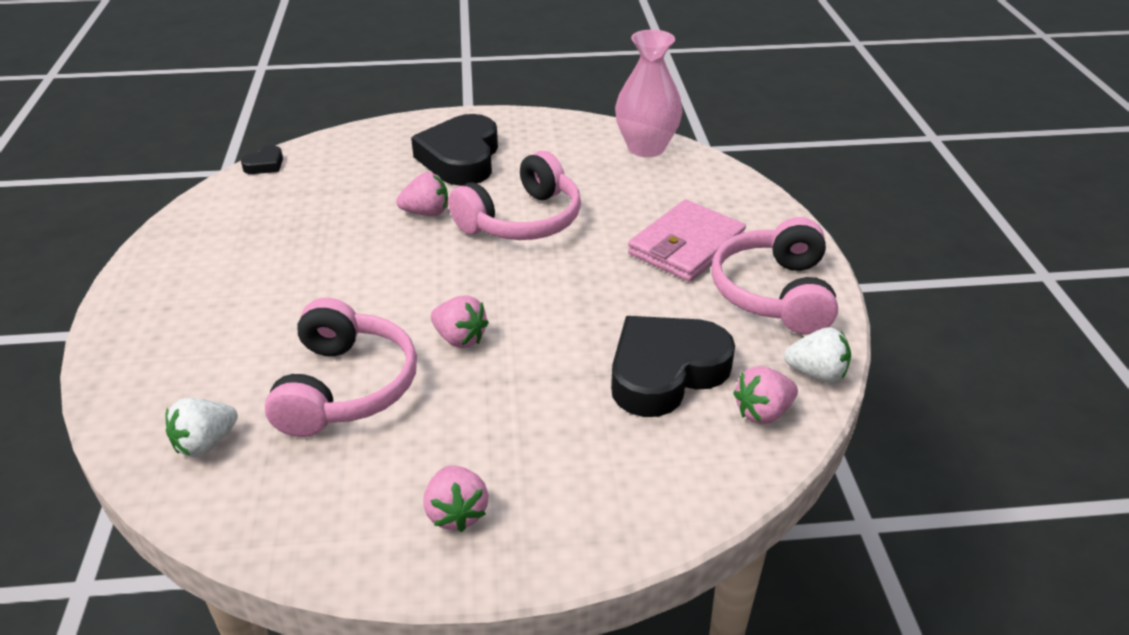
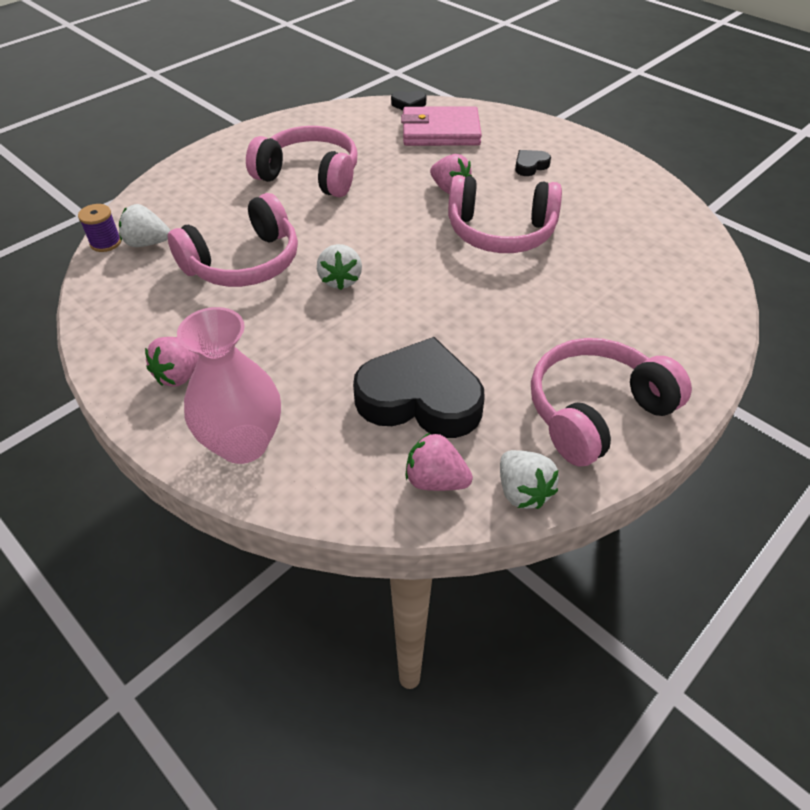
camera: 50 degrees right, 10 degrees up
(152, 478) = (106, 243): none -> purple spool
(275, 277) = (310, 176): none -> pink headphones
(460, 338) = (340, 280): pink strawberry -> white strawberry
(461, 158) = (530, 166): black heart -> black heart, size x0.43
(646, 148) = (685, 237): pink vase -> pink vase (243, 443)
(686, 245) = (588, 328): pink wallet -> pink wallet (440, 131)

